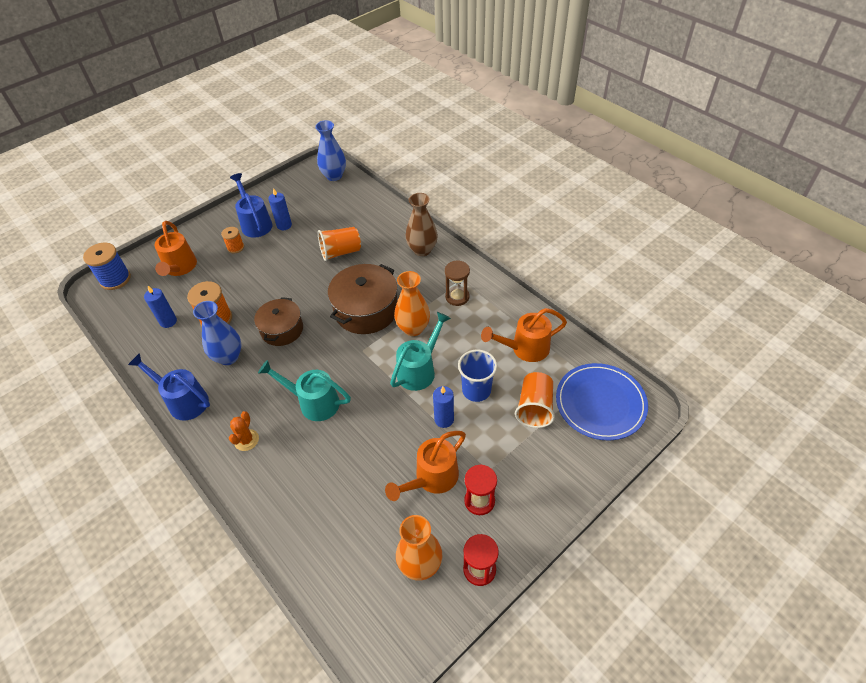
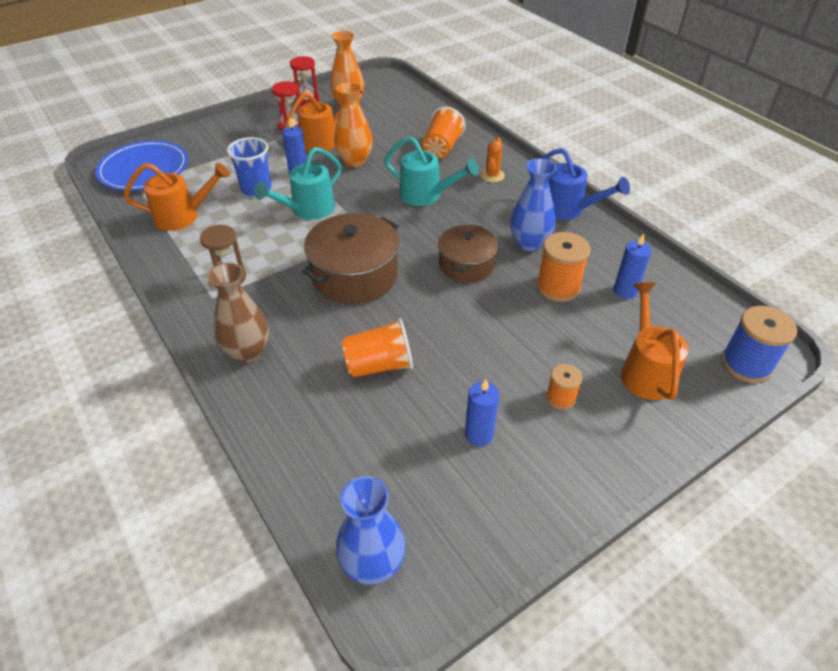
camera: 175 degrees left, 5 degrees down
(255, 223) = (536, 448): blue watering can -> none
(413, 328) = (300, 248): orange vase -> orange vase (355, 161)
(534, 408) = (208, 172): orange cup -> orange cup (442, 148)

